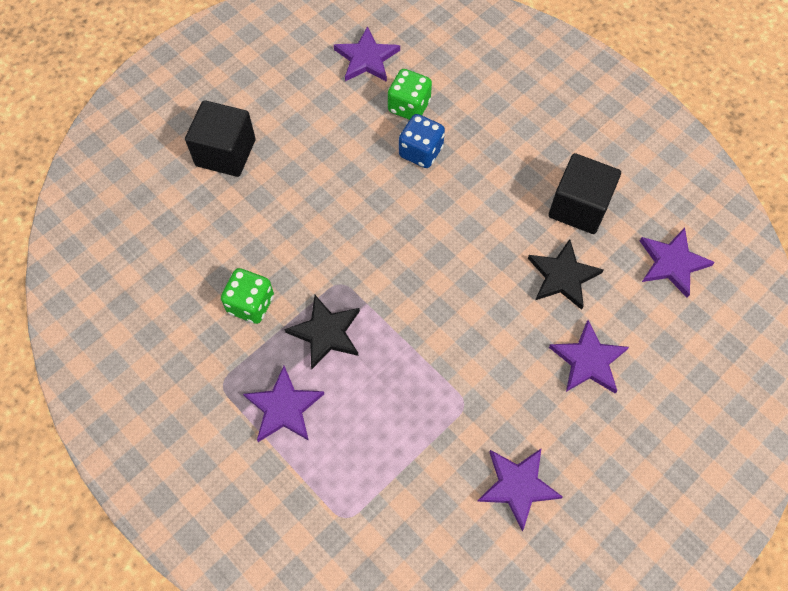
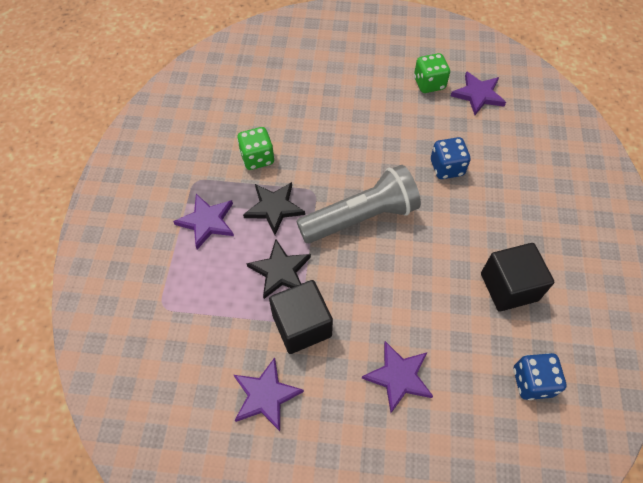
camera: 50 degrees right, 5 degrees down
(225, 153) = (340, 77): black cube -> black cube (302, 326)
(407, 265) = (361, 217): none -> grey flashlight
(409, 106) = (471, 139): green dice -> green dice (429, 84)
(562, 276) = (445, 314): black star -> black star (280, 271)
(672, 263) = (532, 382): purple star -> blue dice

